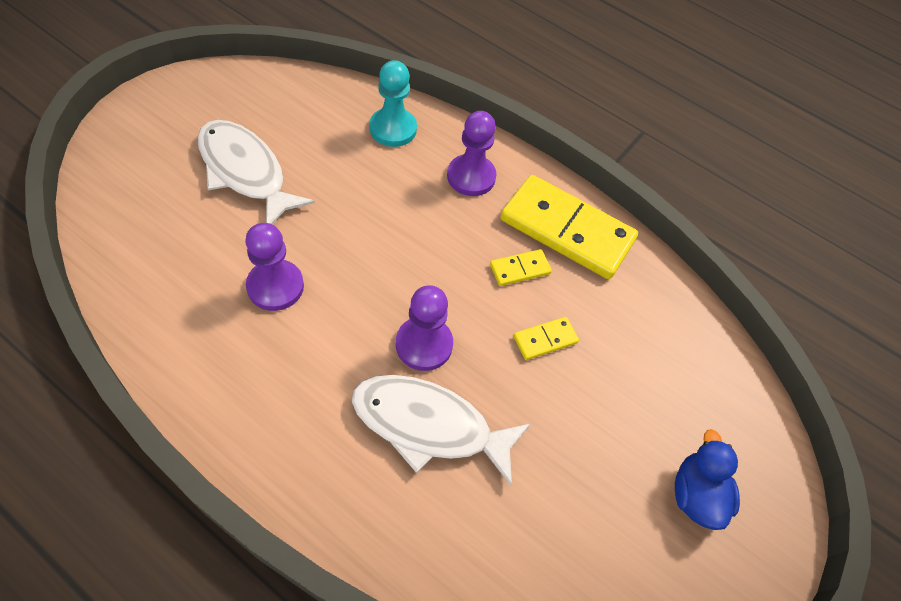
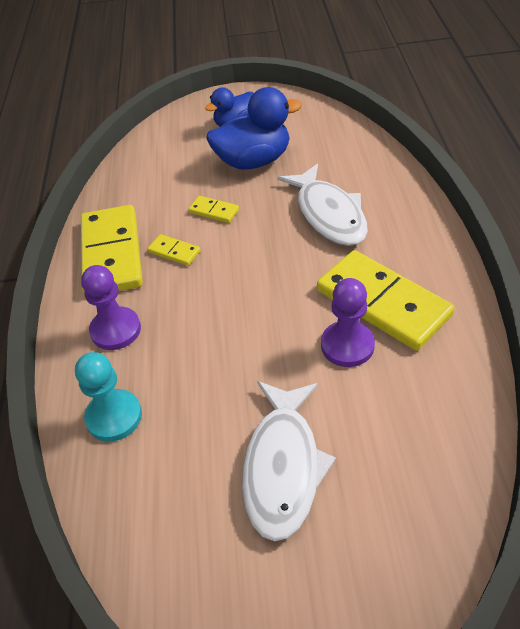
camera: 120 degrees left, 10 degrees down
(278, 350) = (382, 303): none -> yellow domino
(424, 344) = (286, 250): purple pawn -> none
(595, 444) = (253, 161): none -> blue duck

